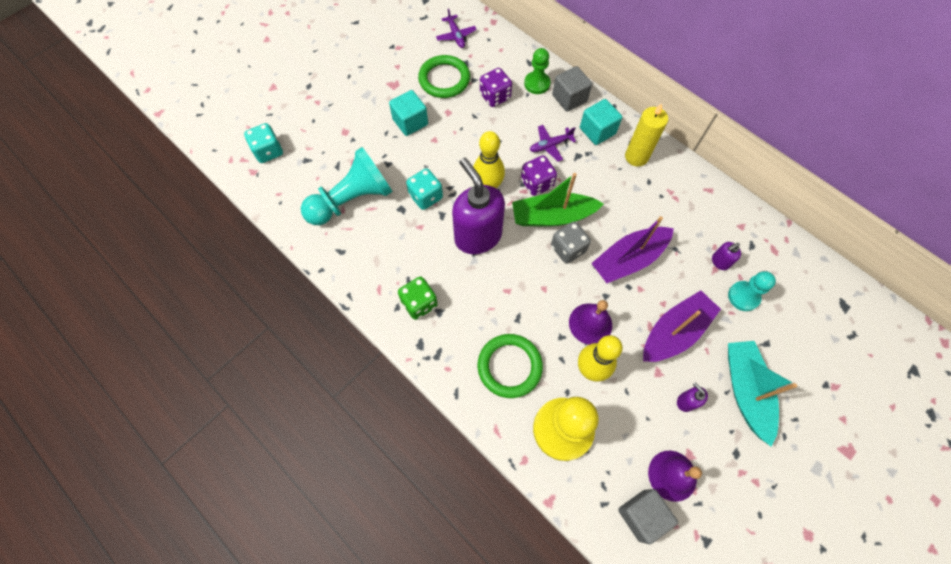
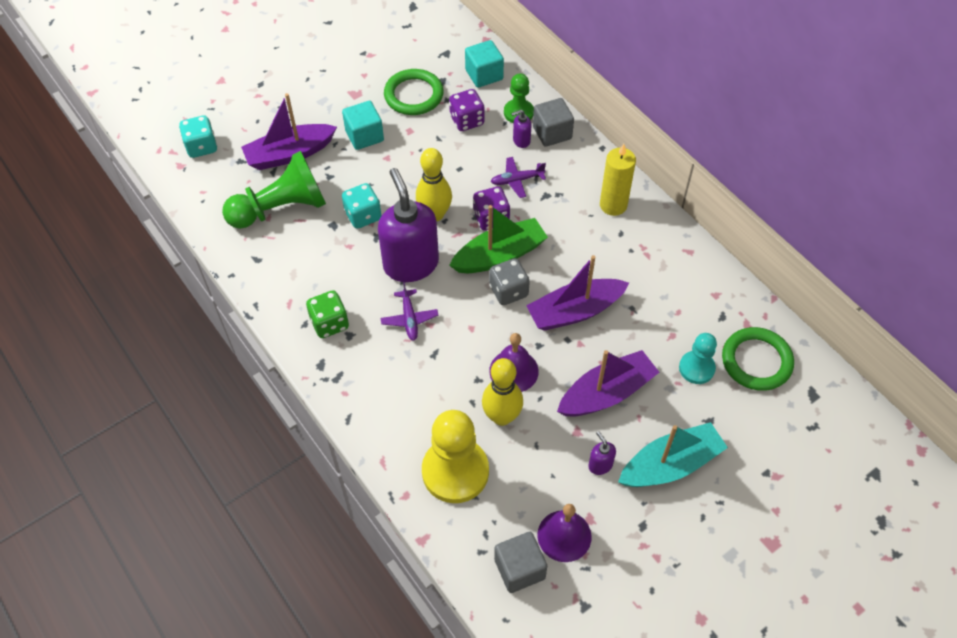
camera: 10 degrees right, 10 degrees down
(348, 148) = (289, 154): none -> purple boat
(352, 200) = (281, 208): turquoise pawn -> green pawn
(456, 36) = (438, 50): purple plane -> purple plane (409, 319)
(509, 366) = (413, 401): green ring -> green ring (756, 361)
(552, 216) = (500, 255): green boat -> green boat turned 150 degrees clockwise
(597, 131) = (575, 172): turquoise cube -> turquoise cube (484, 75)
(720, 262) = (679, 328): purple soap dispenser -> purple soap dispenser (521, 141)
(745, 391) = (670, 464): turquoise boat -> turquoise boat turned 60 degrees clockwise

